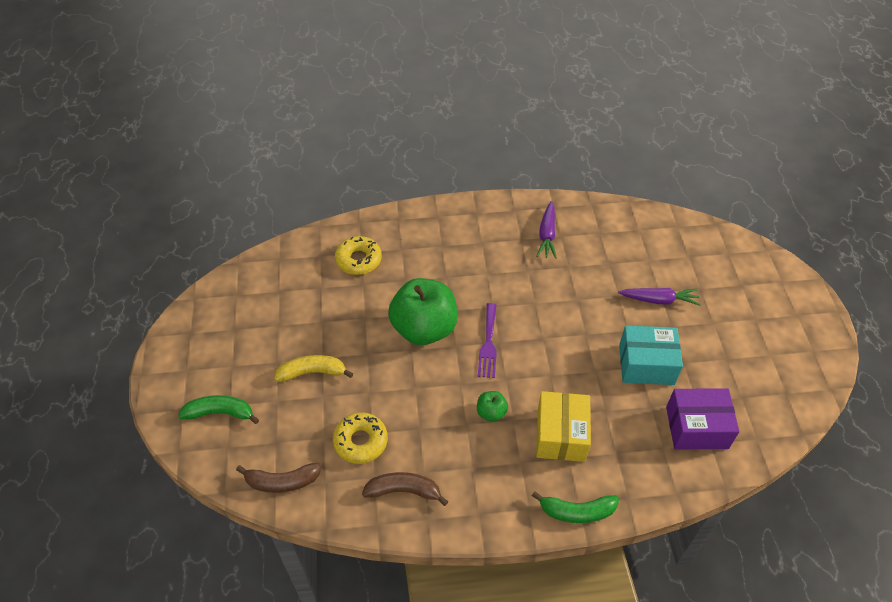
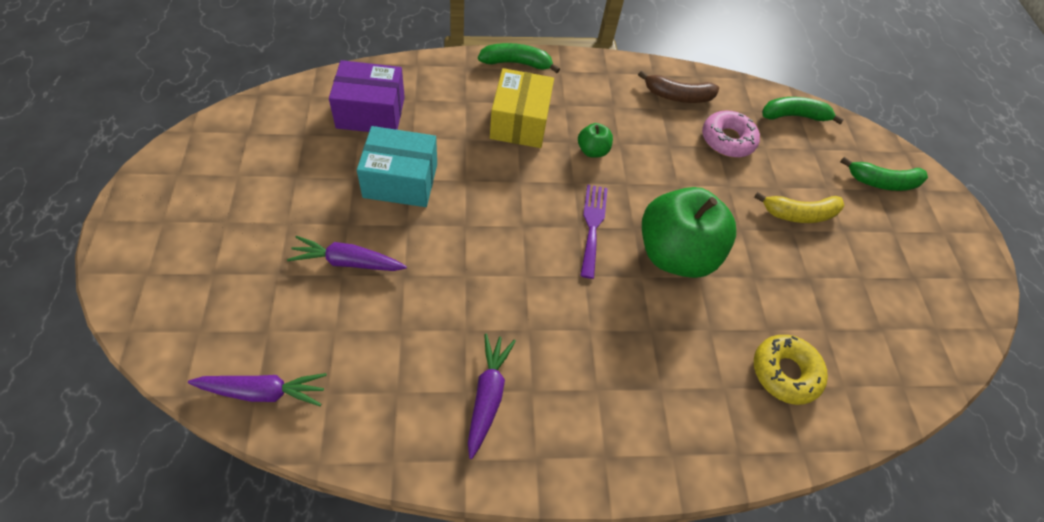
camera: 175 degrees right, 5 degrees up
(282, 481) = (794, 116): brown banana -> green banana
(360, 441) = (727, 140): yellow donut -> pink donut
(674, 228) = (263, 391): none -> purple carrot

